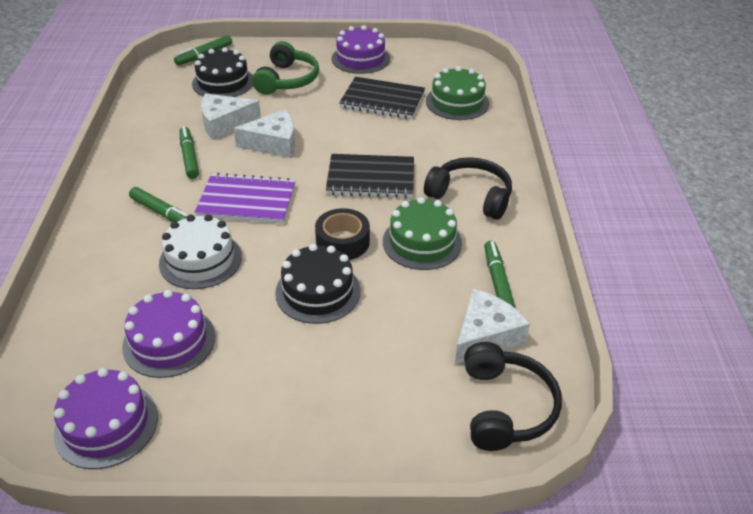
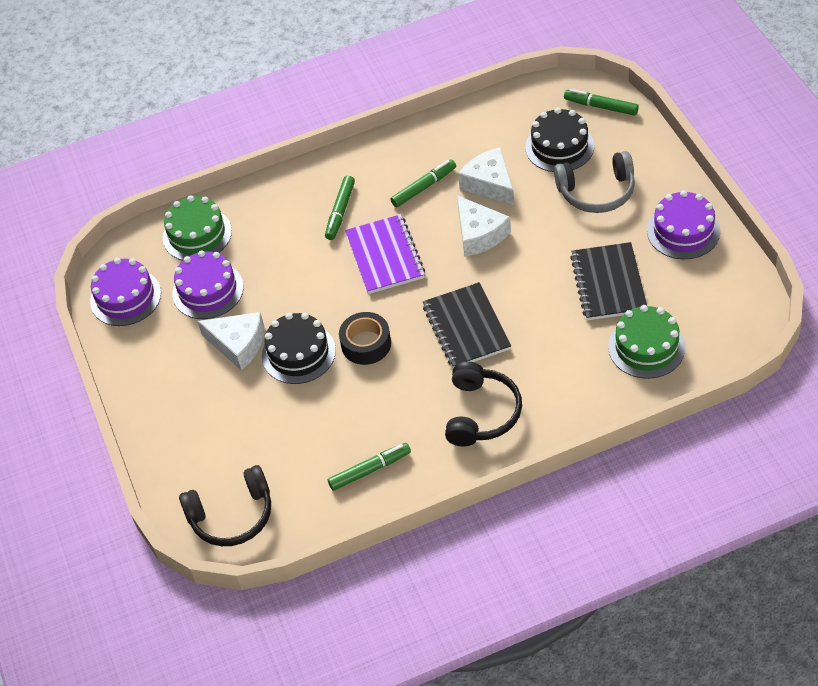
camera: 75 degrees right, 10 degrees up
(200, 260) = (298, 264): white cake -> none
(287, 80) = (597, 191): green headphones -> grey headphones
(422, 242) = (394, 399): green cake -> green cake (197, 234)
(485, 336) = (300, 481): white cheese -> white cheese (238, 344)

